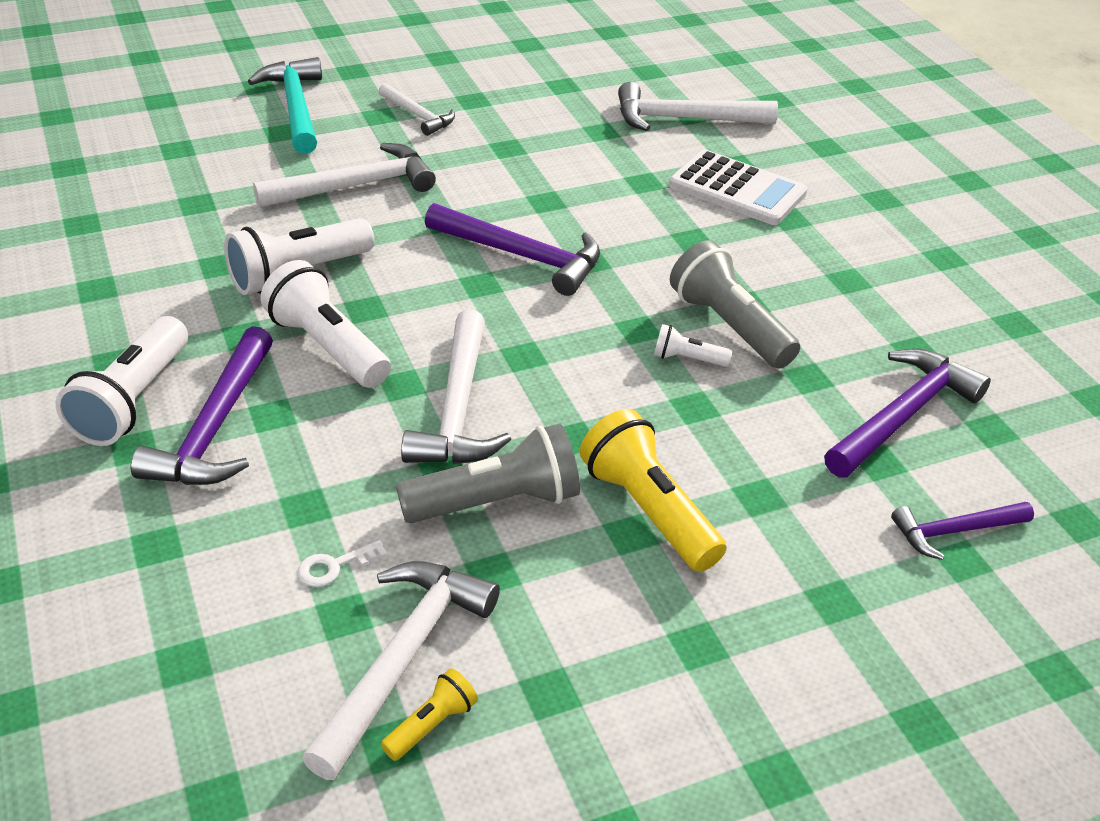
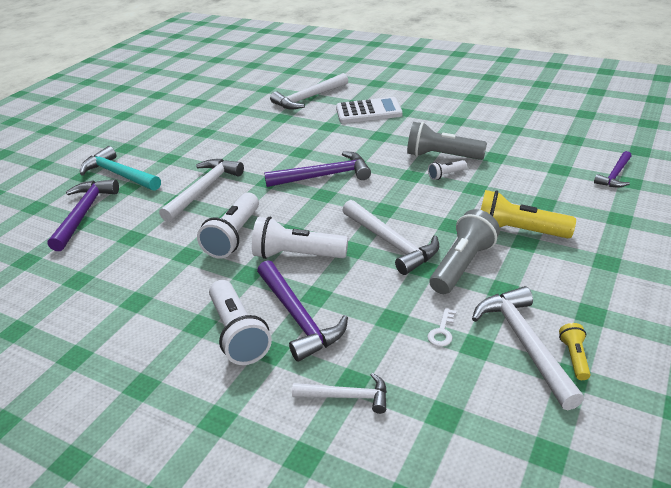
camera: 35 degrees left, 5 degrees down
(418, 116) = (189, 149): white hammer -> white hammer (347, 396)
(903, 415) = (543, 151): purple hammer -> purple hammer (84, 213)

